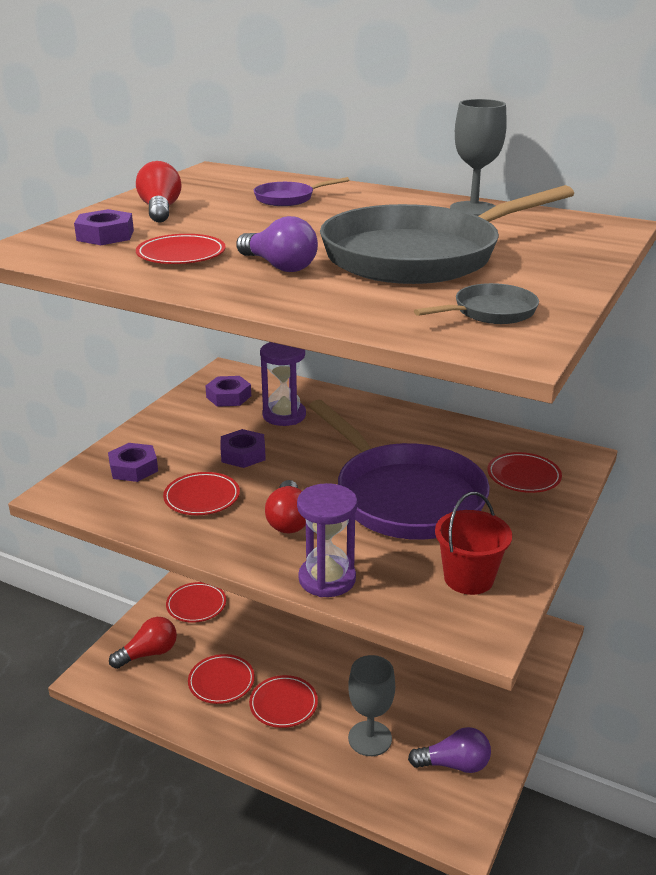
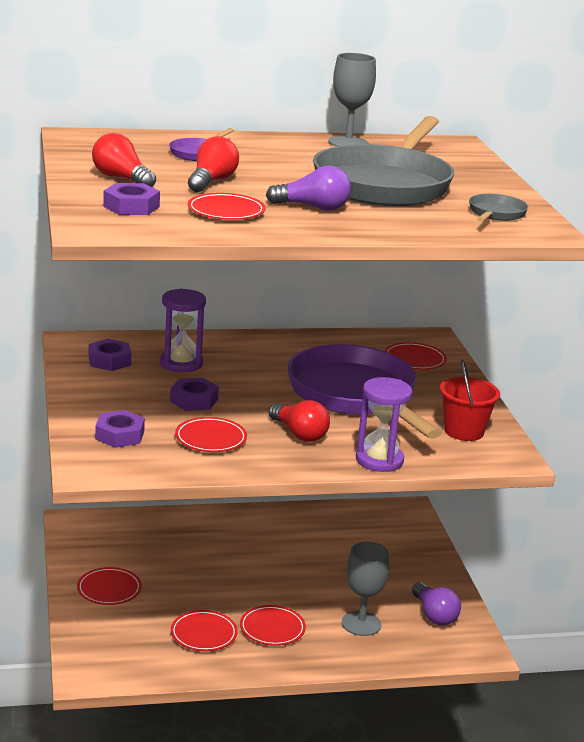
camera: 40 degrees left, 5 degrees down
(148, 653) = (114, 640): red light bulb -> red light bulb (211, 181)
(404, 496) = (355, 395): purple pan -> purple pan turned 135 degrees counterclockwise
(454, 764) = (434, 615): purple light bulb -> purple light bulb turned 105 degrees clockwise

